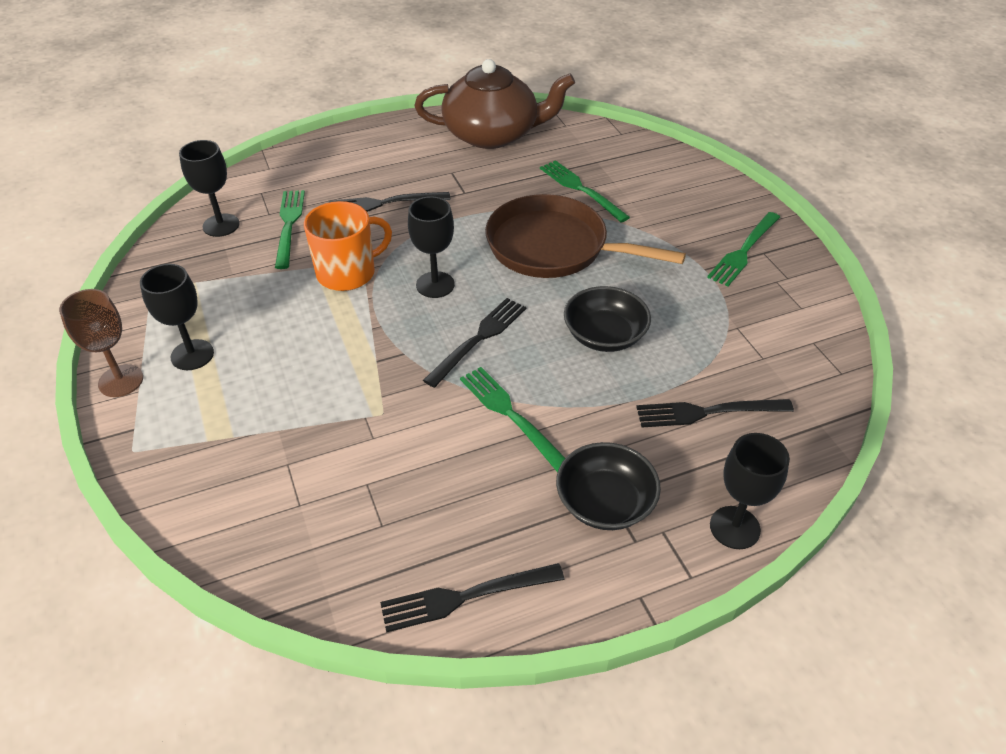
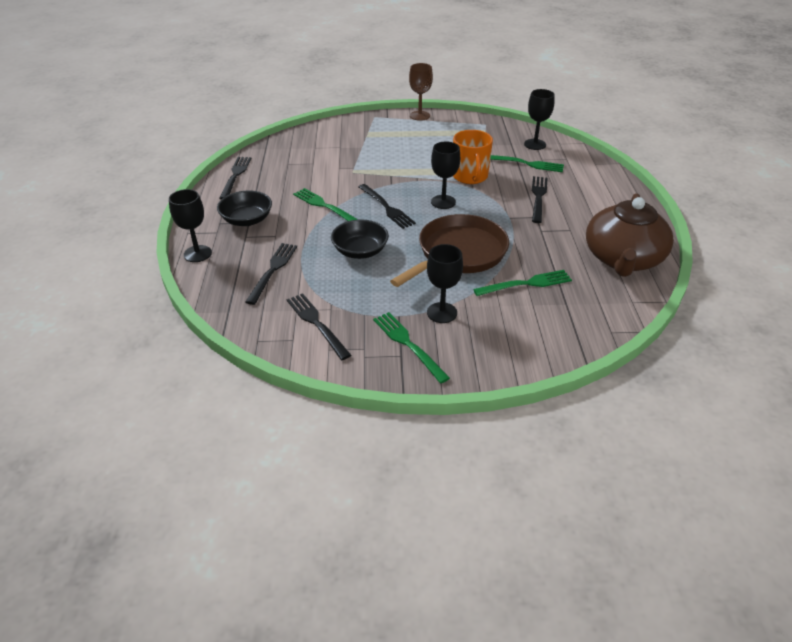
camera: 110 degrees right, 5 degrees down
(192, 355) = (427, 131): black goblet -> black goblet (442, 313)
(509, 414) = (324, 206): green fork -> green fork turned 120 degrees counterclockwise
(771, 331) = (316, 323): none -> black fork

